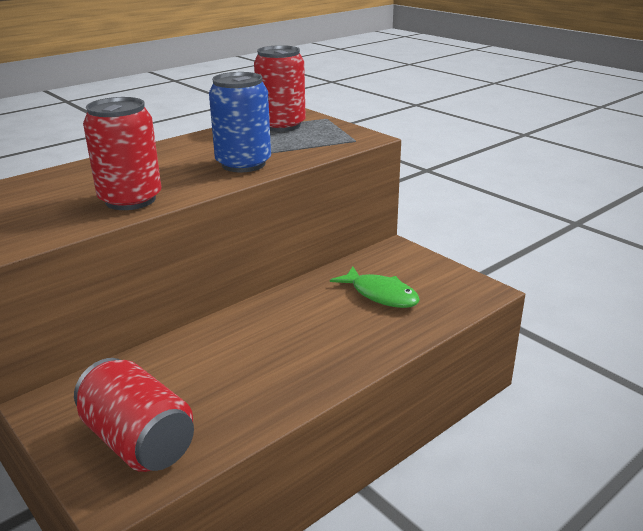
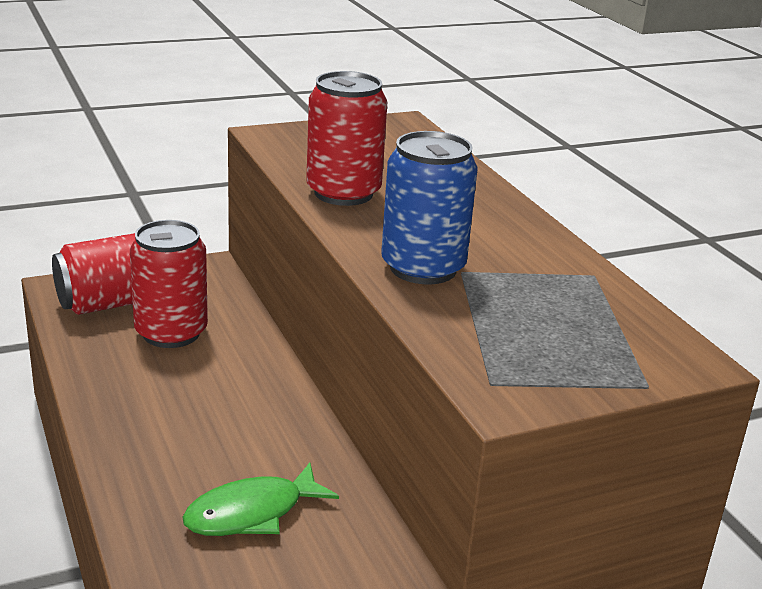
camera: 105 degrees right, 0 degrees up
(281, 125) = (610, 330): red can -> red can (171, 333)

